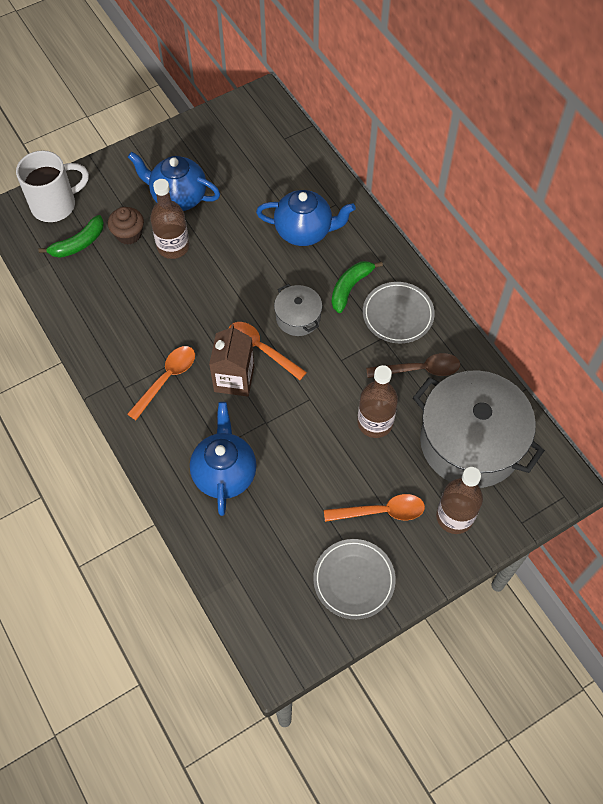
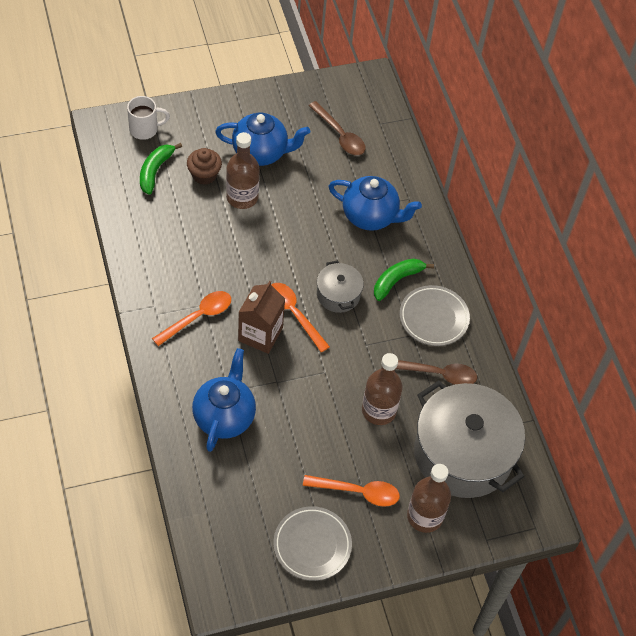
camera: 10 degrees right, 5 degrees down
(55, 205) = (145, 129): white mug -> white mug, size x0.64
(78, 243) = (155, 171): green banana -> green banana turned 135 degrees clockwise
(178, 197) = (261, 153): blue teapot -> blue teapot turned 150 degrees clockwise
(249, 160) = (340, 135): none -> brown spoon

